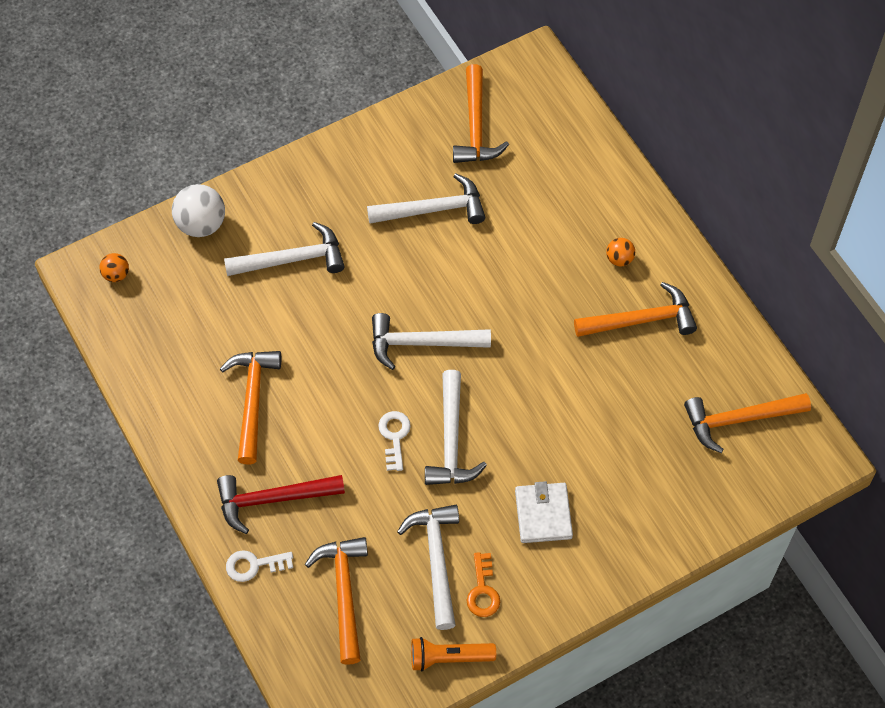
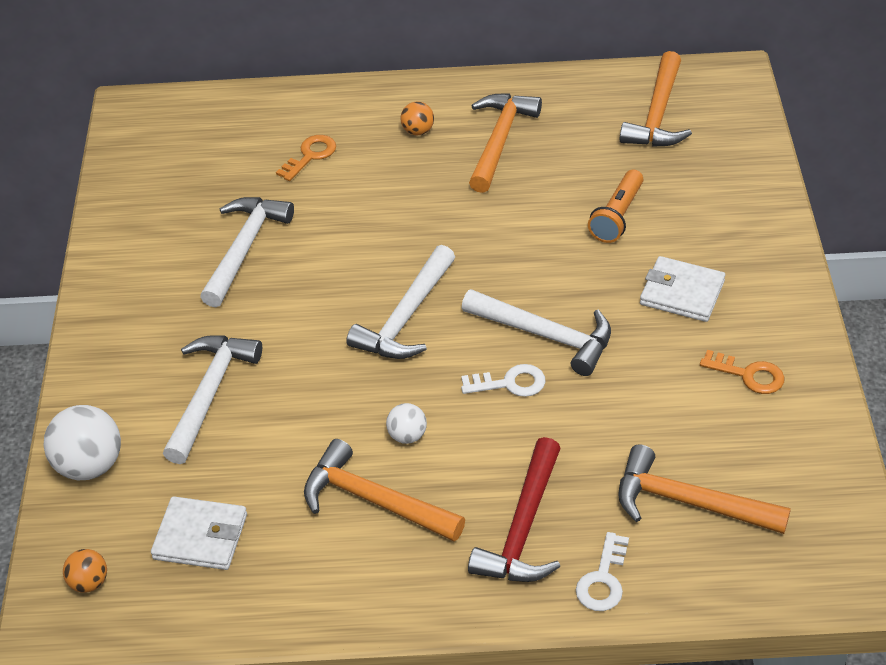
camera: 60 degrees left, 15 degrees down
(177, 316) = (200, 536): none -> white wallet
(315, 394) = (407, 436): none -> white ball
(394, 436) = (510, 383): white key -> white key turned 150 degrees clockwise
(436, 560) = (689, 401): white hammer -> none
(449, 658) = (819, 434): orange flashlight -> orange flashlight (617, 216)
(476, 126) = (171, 179): orange hammer -> none
(550, 201) = (310, 156): none -> orange key

